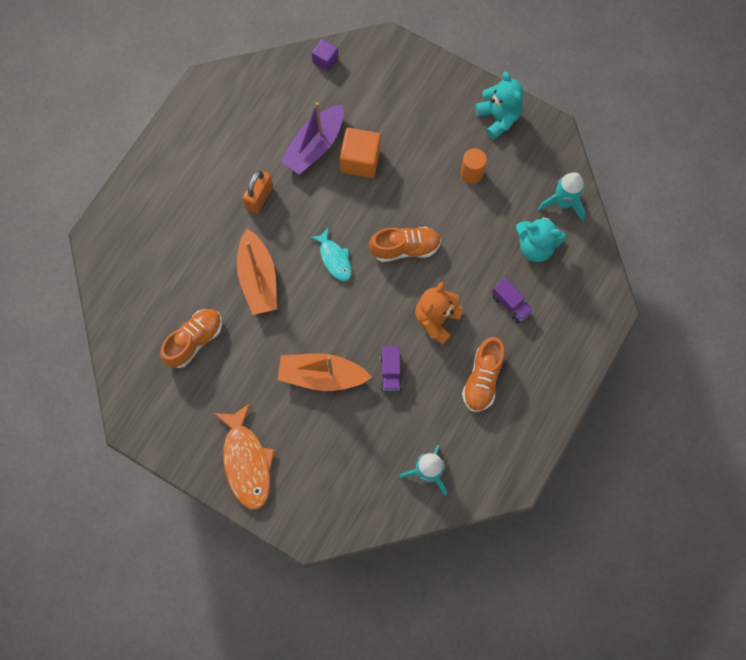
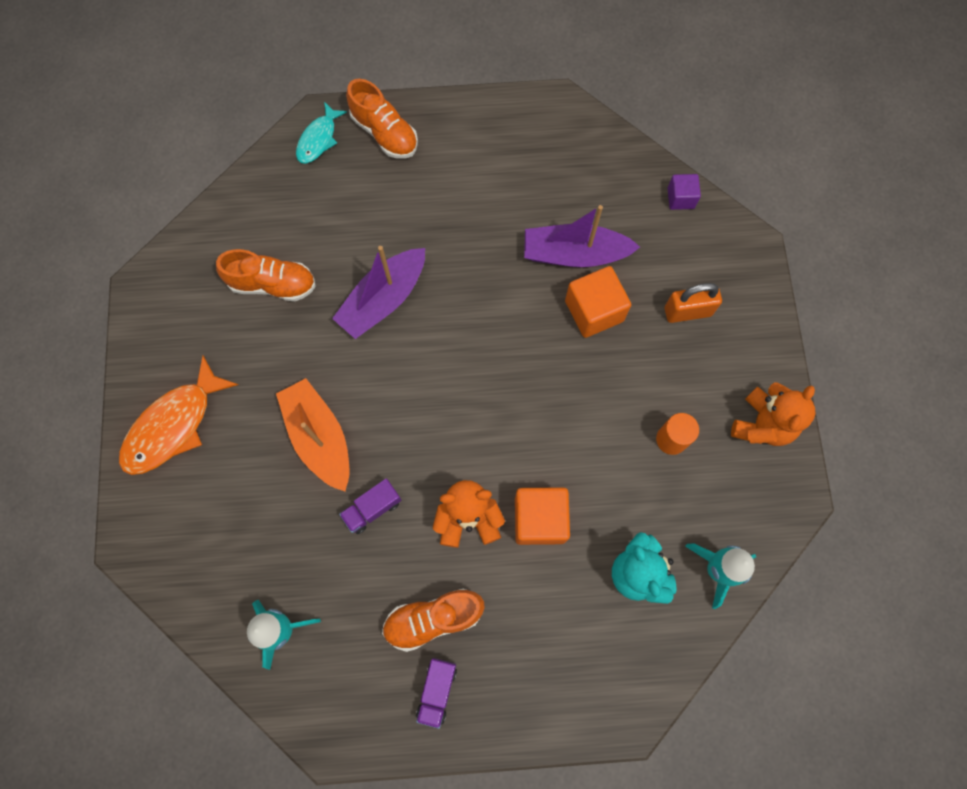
camera: 55 degrees right, 0 degrees up
(258, 278) = (383, 299): orange boat -> purple boat
(259, 197) = (474, 239): orange padlock -> orange padlock (687, 311)
(334, 258) = (461, 361): turquoise fish -> turquoise fish (318, 139)
(405, 248) = (527, 427): orange shoe -> orange shoe (384, 133)
(466, 279) = (539, 519): none -> orange cube
(498, 118) = (762, 424): turquoise teddy bear -> orange teddy bear
(510, 304) = (546, 591): purple truck -> purple truck (437, 691)

